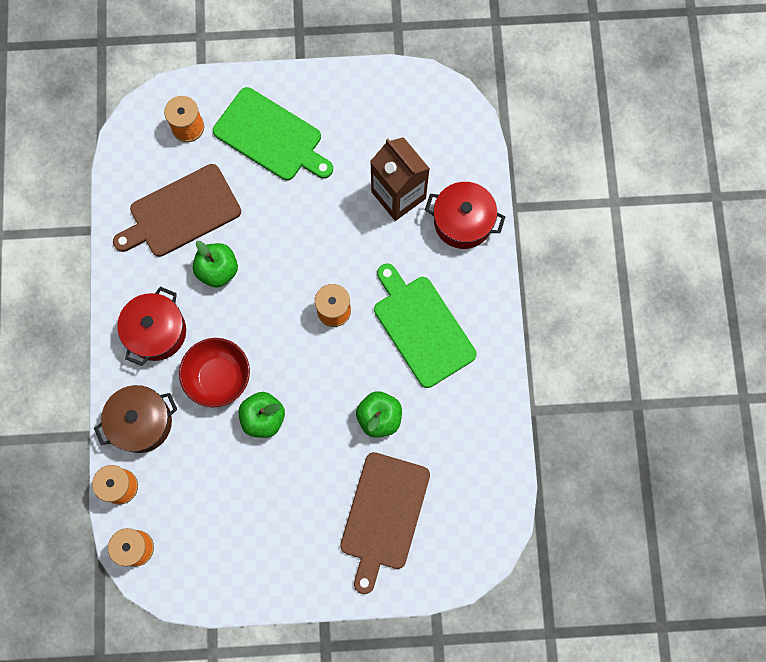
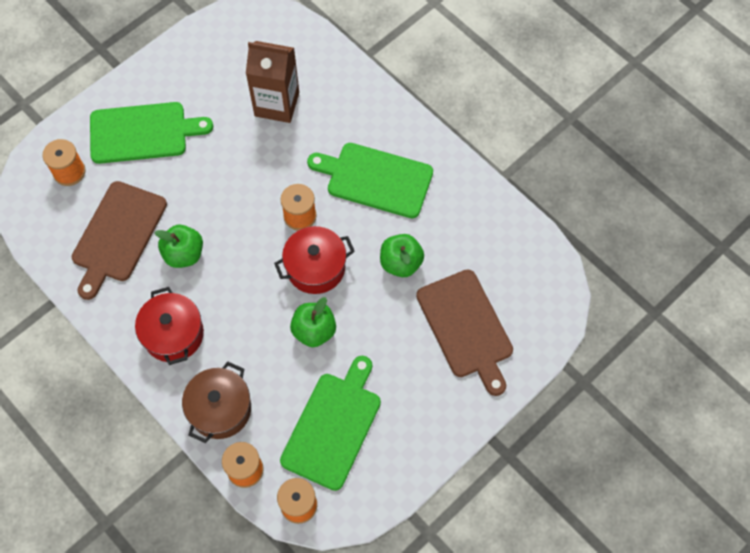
camera: 40 degrees left, 10 degrees down
(212, 508) = (333, 426): none -> green cutting board
(218, 377) = (253, 329): red bowl -> none
(463, 221) = (340, 88): red pot -> red pot (315, 267)

